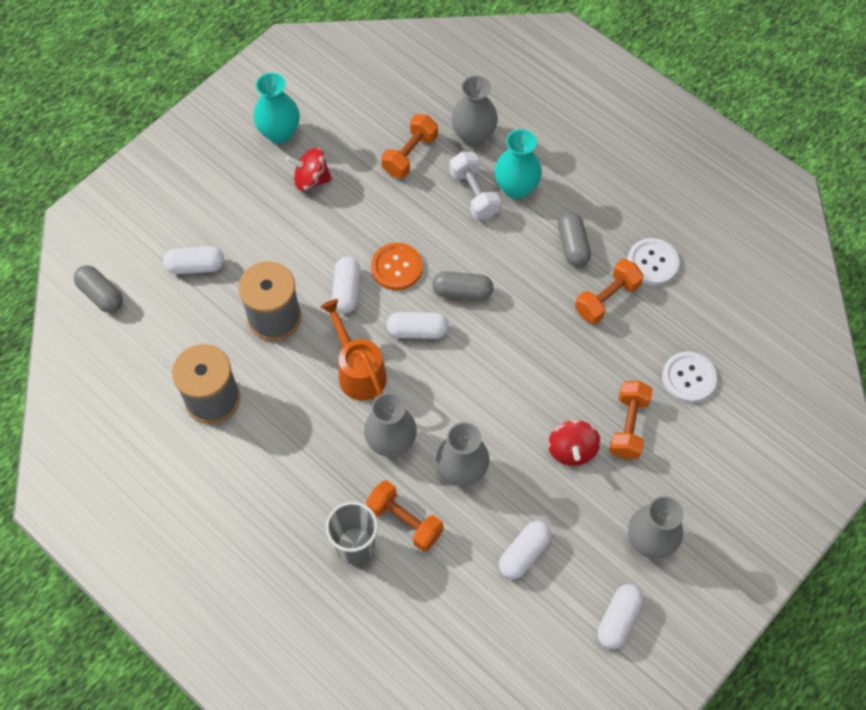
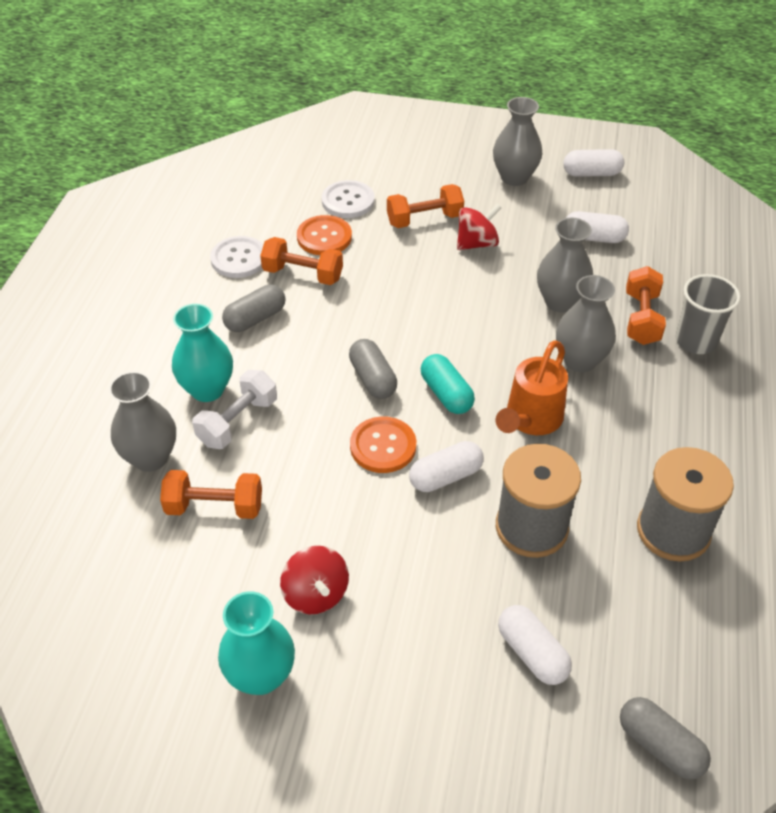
camera: 120 degrees left, 15 degrees down
(101, 295) = (660, 745): grey capsule -> grey capsule turned 60 degrees counterclockwise
(417, 331) = (446, 394): white capsule -> turquoise capsule
(647, 336) = (324, 237): none -> orange button

